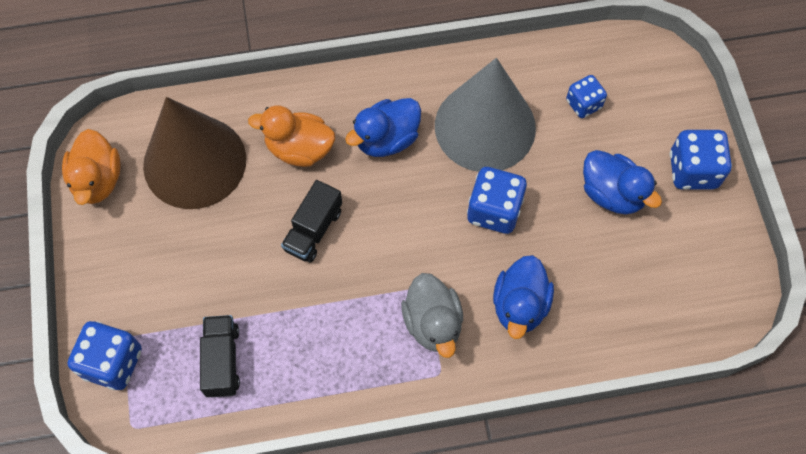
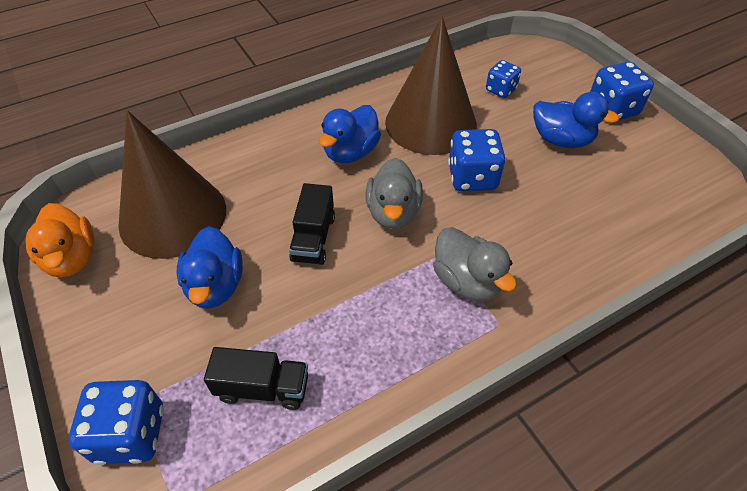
camera: 20 degrees left, 15 degrees down
(222, 361) = (263, 388): black truck -> black truck turned 120 degrees clockwise
(299, 149) = (273, 179): orange duck -> none
(398, 226) = (393, 212): none -> grey duck
(485, 126) = (430, 123): grey cone -> brown cone
(520, 306) = (538, 242): blue duck -> blue duck (215, 286)

